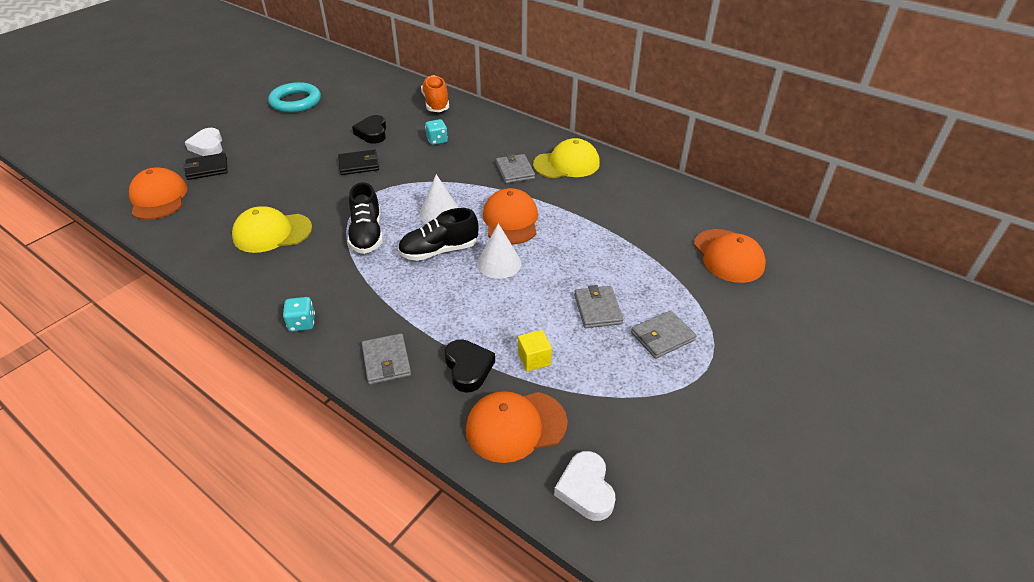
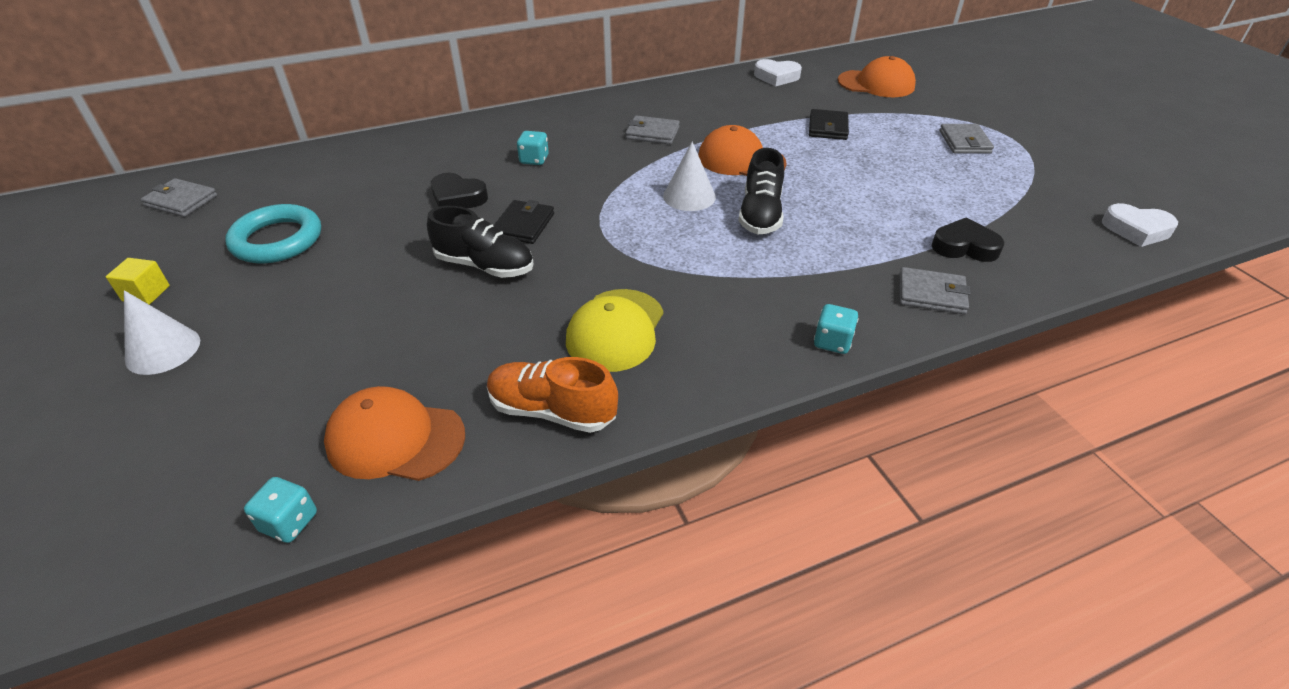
camera: 60 degrees left, 0 degrees up
(100, 194) = (289, 522): none -> turquoise dice
(207, 168) = (366, 366): black wallet -> black wallet (828, 127)
(208, 146) = (293, 354): white heart -> white heart (776, 77)
(367, 234) = (688, 254): black shoe -> black shoe (485, 266)
(436, 103) = (446, 139): orange shoe -> orange shoe (552, 411)
(499, 263) = (809, 186): white cone -> white cone (163, 350)
(515, 426) = (1053, 242): orange cap -> none
(534, 359) = (966, 208): yellow cube -> yellow cube (146, 293)
(566, 164) = (669, 105): yellow cap -> none
(597, 309) = (912, 158): grey wallet -> grey wallet (181, 201)

